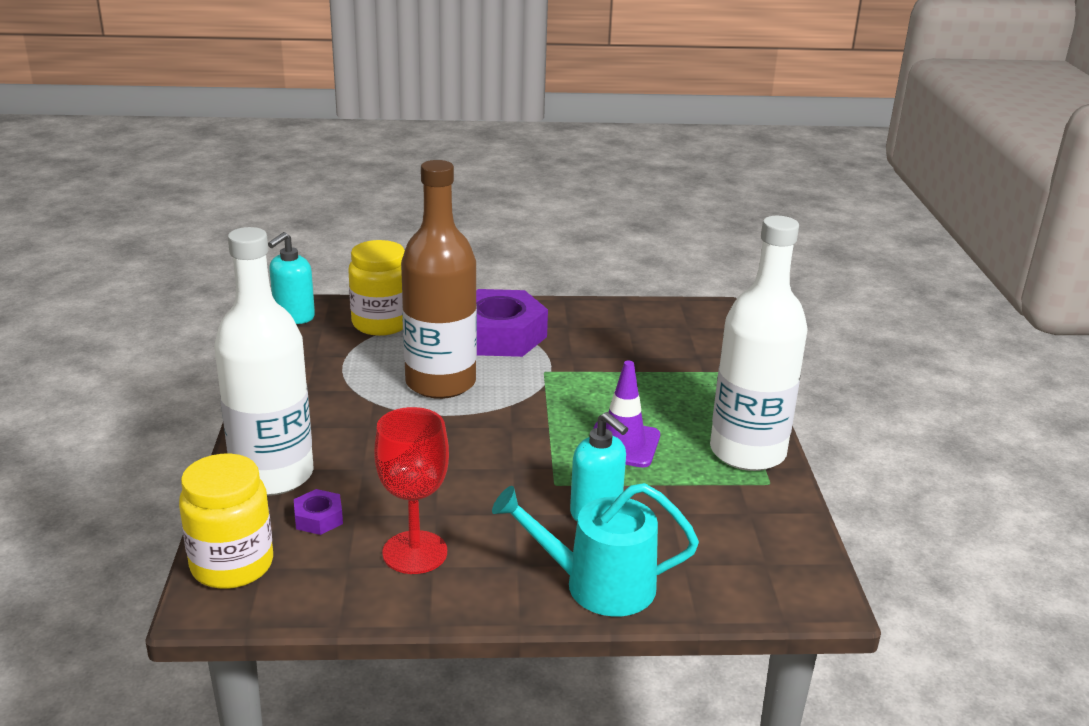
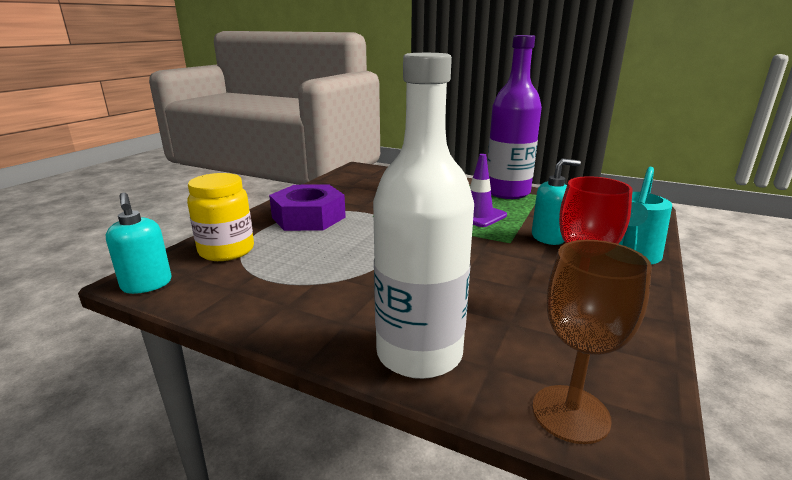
camera: 60 degrees left, 5 degrees down
(232, 565) = (570, 413): yellow jar -> brown goblet
(318, 518) = (507, 342): purple nut -> none
(440, 383) = (347, 248): brown bottle -> none
(747, 452) = (507, 192): white bottle -> purple bottle

